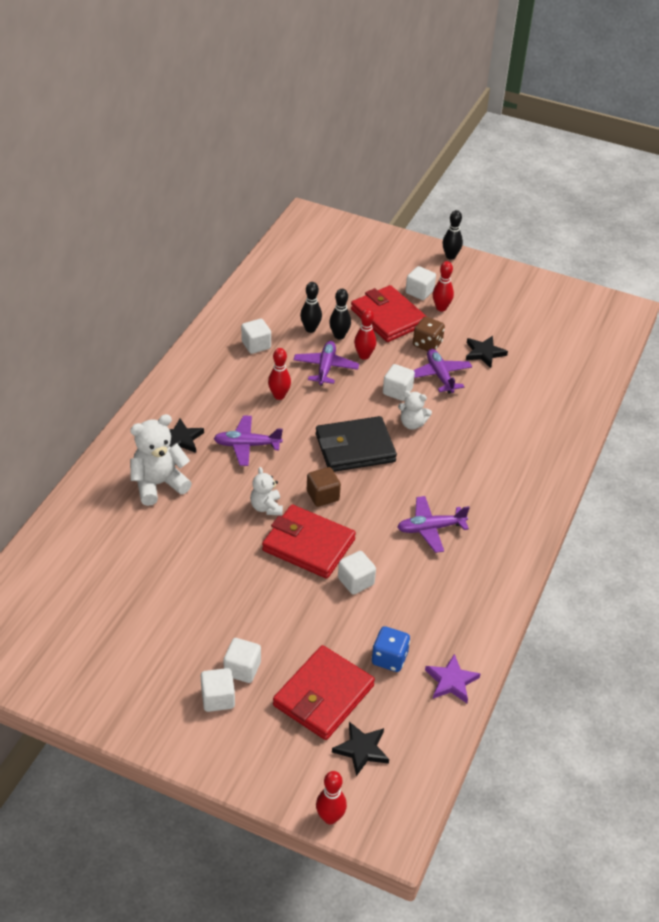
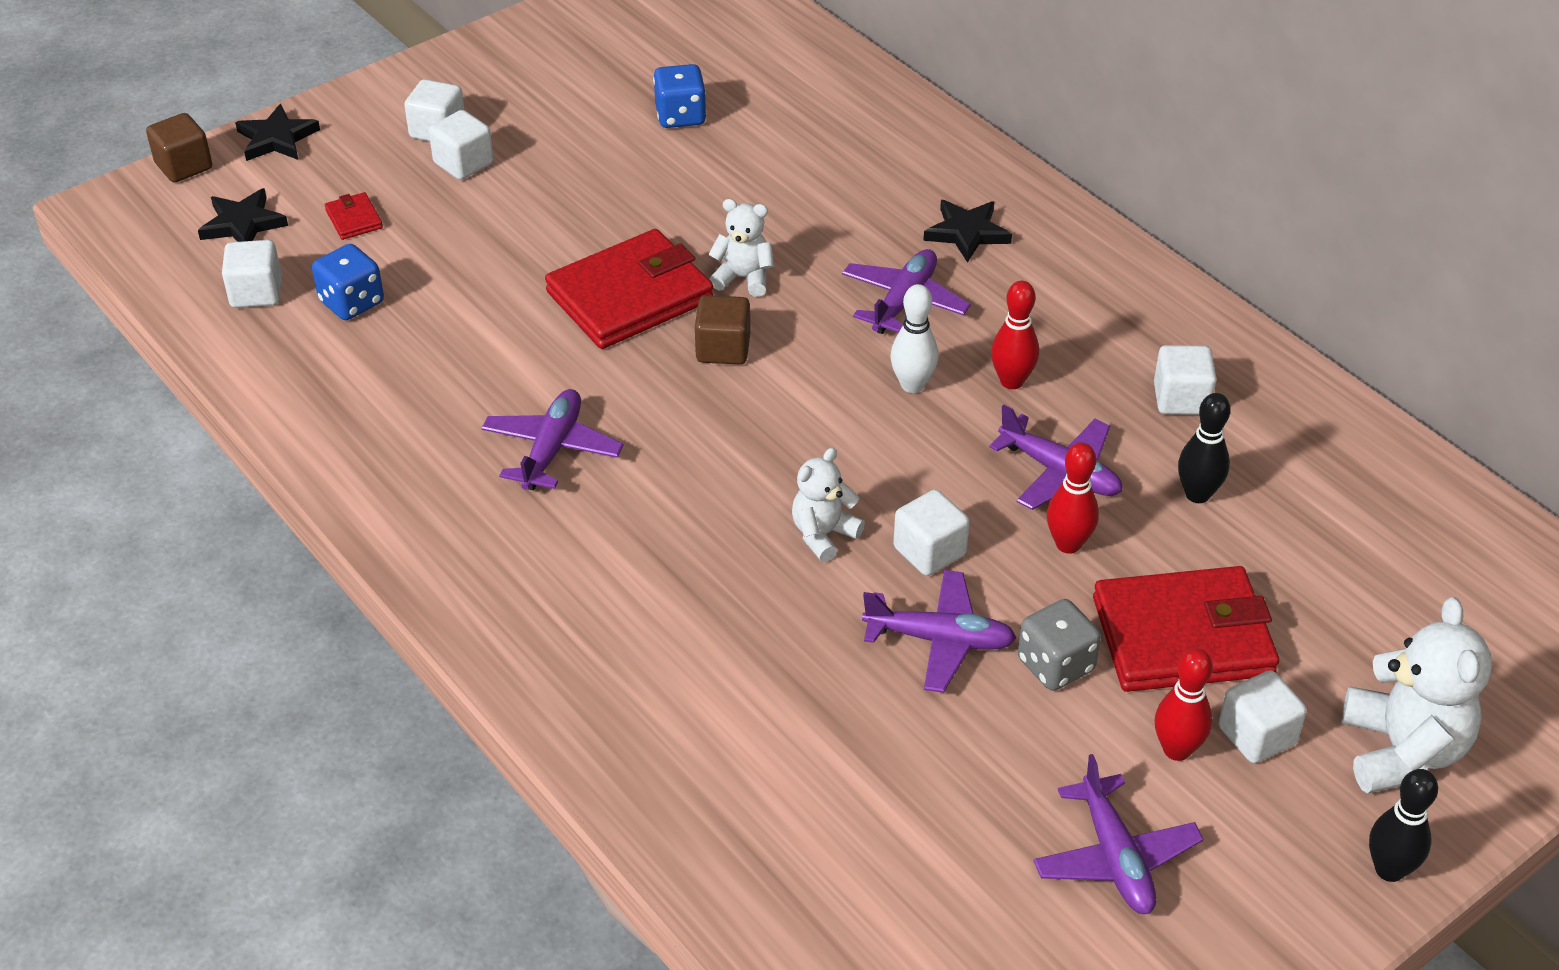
camera: 120 degrees right, 0 degrees up
(141, 587) = (680, 116): none -> blue dice
(158, 484) = (876, 183): white teddy bear -> white teddy bear (1402, 751)
(303, 425) = (912, 385): none -> white bowling pin
(323, 695) = (354, 219): red wallet -> red wallet, size x0.42
(330, 817) = (184, 166): red bowling pin -> brown cube
(339, 336) = (1153, 530): black bowling pin -> none
(355, 448) = (810, 430): black wallet -> none
(356, 581) = (517, 321): white cube -> white cube (256, 293)
(427, 344) = (1055, 665): brown dice -> grey dice
(451, 681) = (256, 349): purple star -> none
(484, 353) = (973, 754): black star -> black star (277, 139)
(497, 311) = (1115, 857): none -> purple plane

